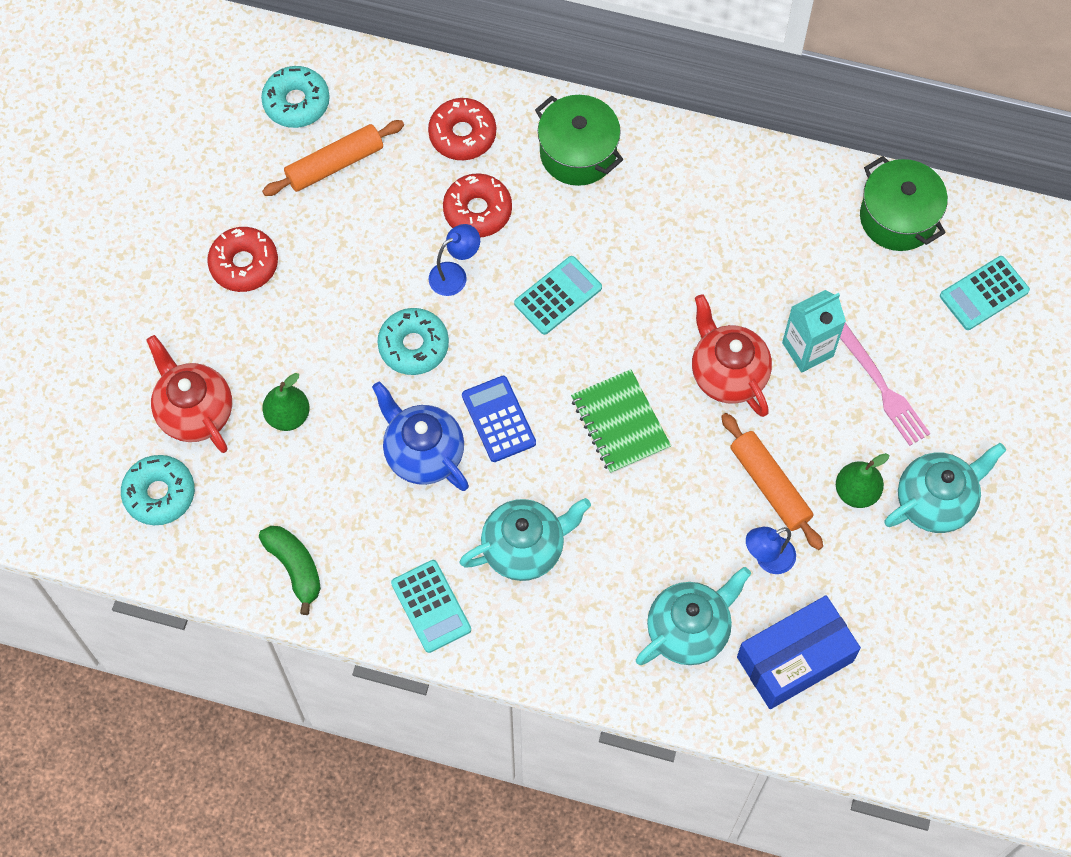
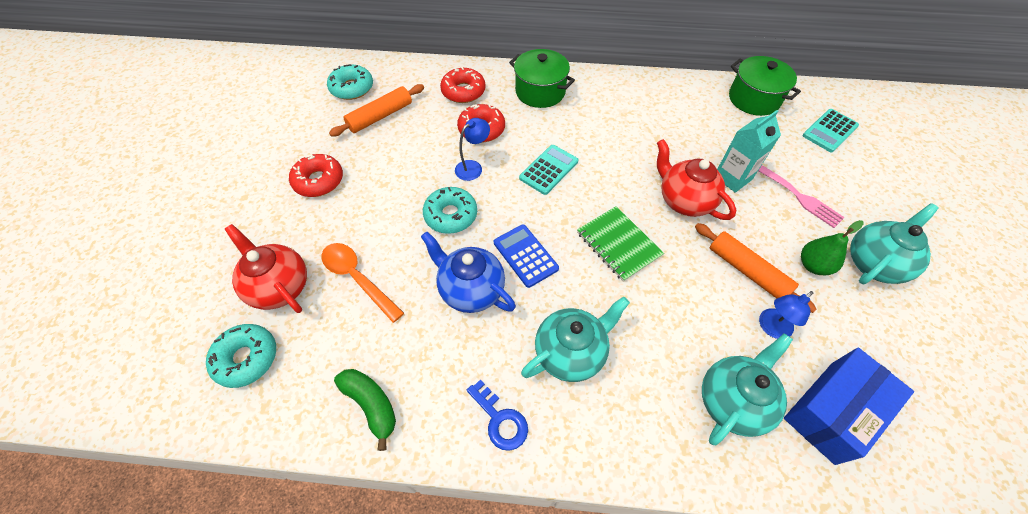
camera: 10 degrees left, 10 degrees down
(288, 416) = (357, 278): green pear -> orange spoon
(431, 606) = (500, 420): turquoise calculator -> blue key

